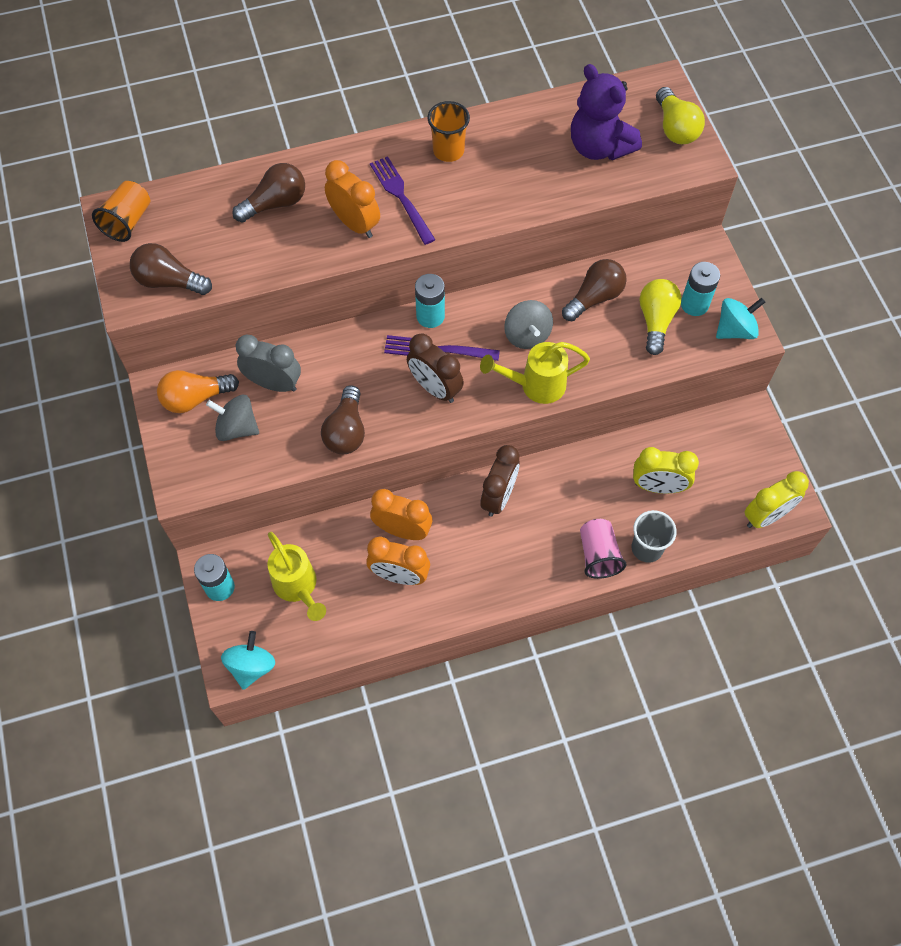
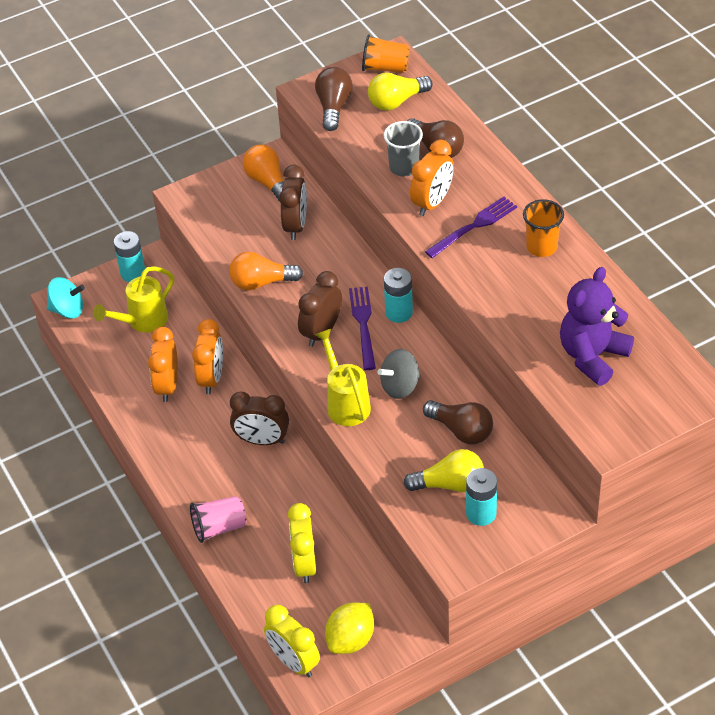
camera: 80 degrees right, 15 degrees down
(237, 428) = (246, 214): grey spinning top -> none
(274, 383) = (296, 226): grey clock -> brown clock
(346, 431) = (261, 282): brown light bulb -> orange light bulb
(647, 548) = (235, 565): grey cup -> grey cup (404, 167)
(675, 128) = (644, 413): yellow light bulb -> yellow light bulb (396, 101)
(735, 330) = (460, 552): turquoise spinning top -> none
(749, 464) = (351, 640): none -> yellow lemon

